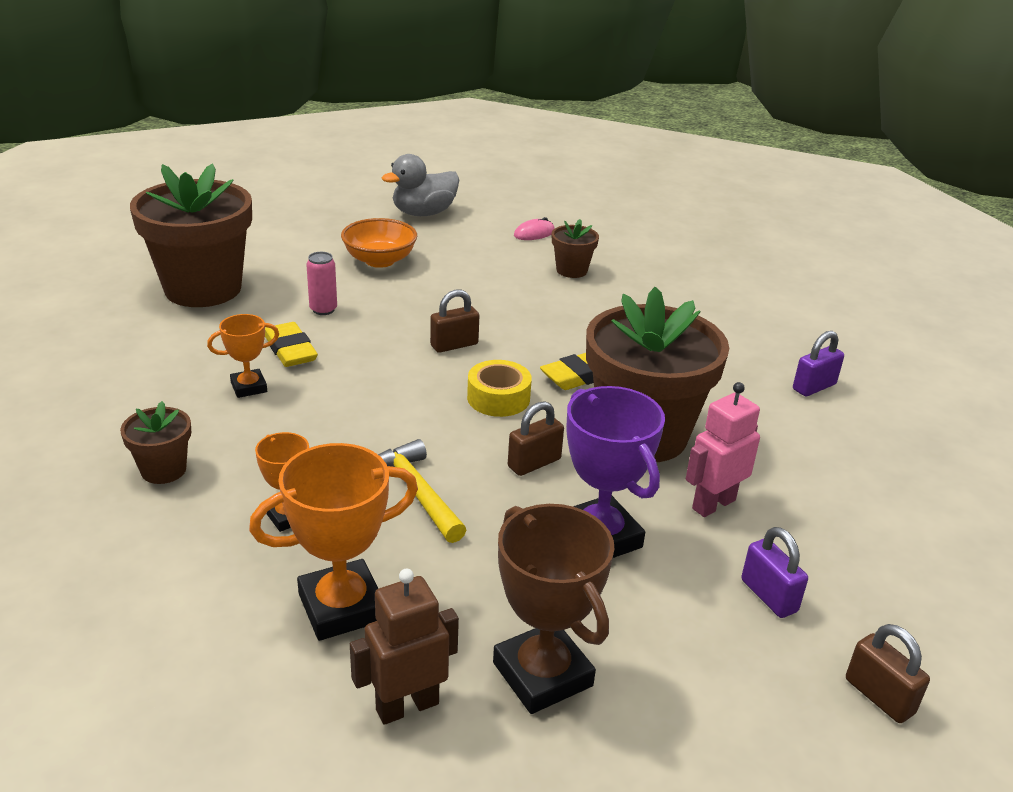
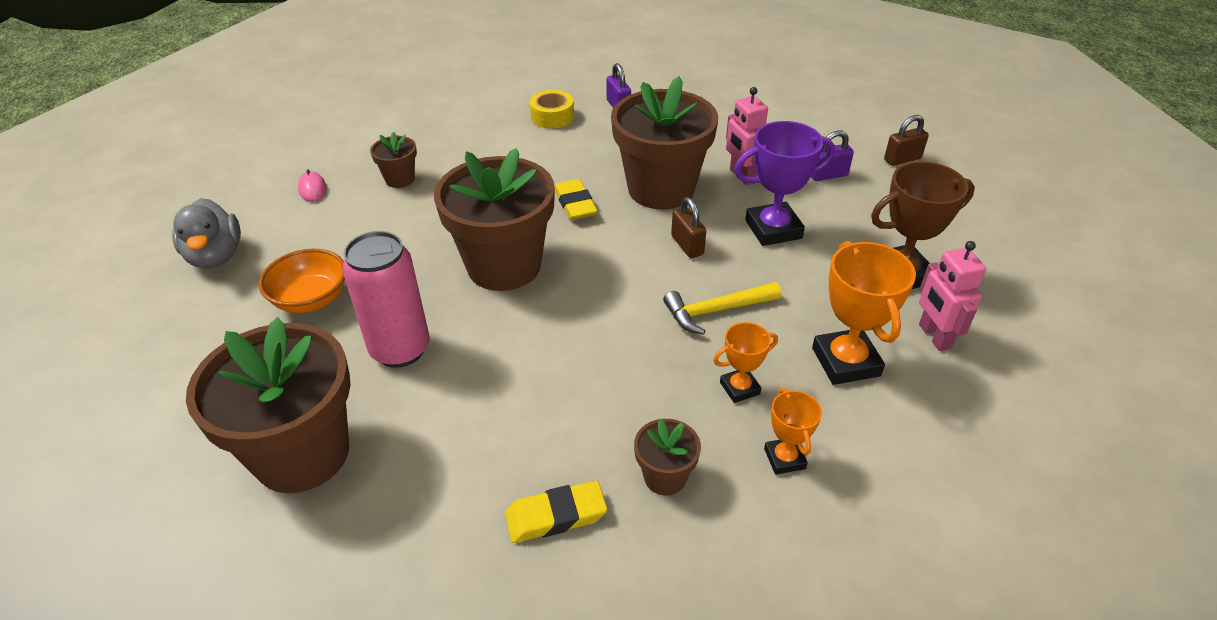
camera: 75 degrees left, 10 degrees up
(249, 387) = (535, 412): orange trophy -> orange trophy (784, 458)
(290, 350) = (474, 378): yellow eraser -> yellow eraser (556, 516)
(323, 309) = (400, 349): pink can -> pink can, size x2.06
(407, 706) = (934, 336): brown robot -> pink robot
(454, 345) = (504, 266): brown padlock -> brown flower pot
(498, 398) = (596, 251): yellow tape -> yellow tape (552, 116)

